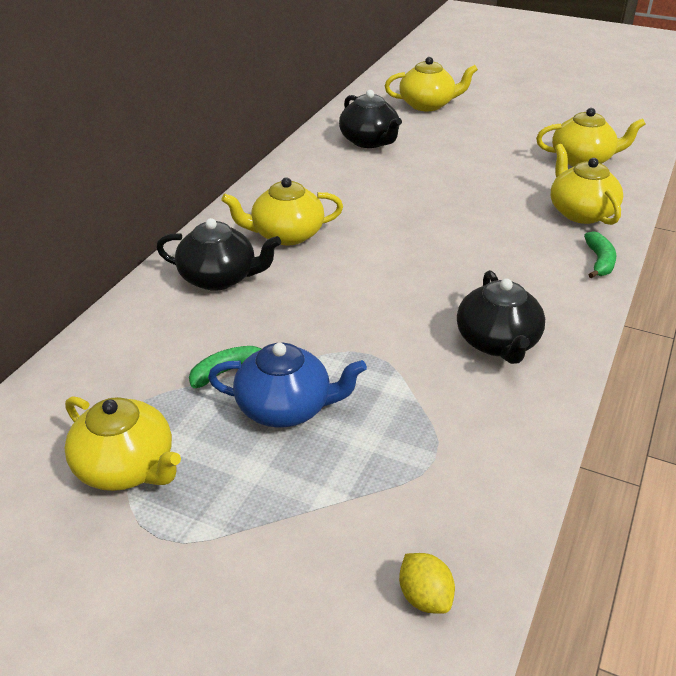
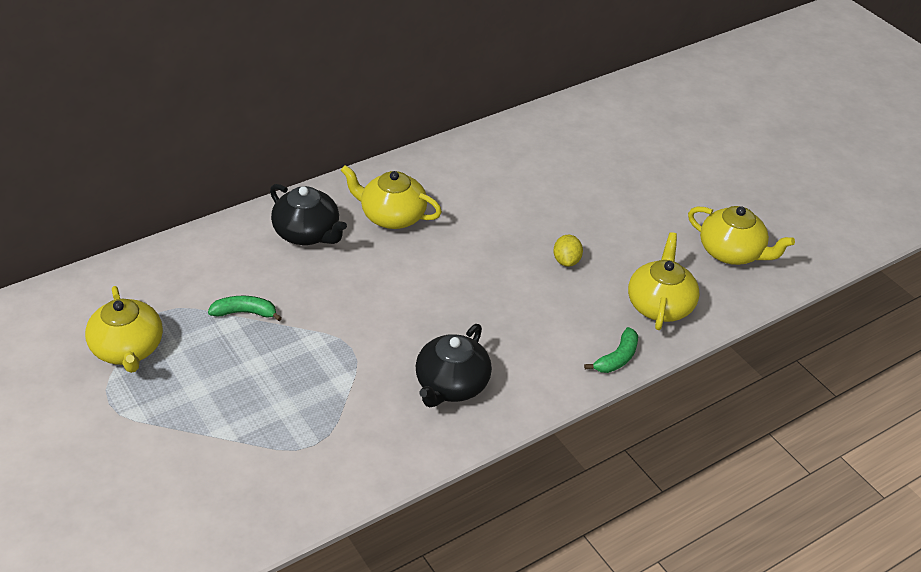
camera: 30 degrees right, 5 degrees up
(285, 408) = (256, 359): blue teapot -> none
(369, 141) = (556, 149): black teapot -> none
(425, 597) = (218, 522): yellow lemon -> yellow lemon (566, 261)
(427, 105) = (655, 128): yellow teapot -> none

